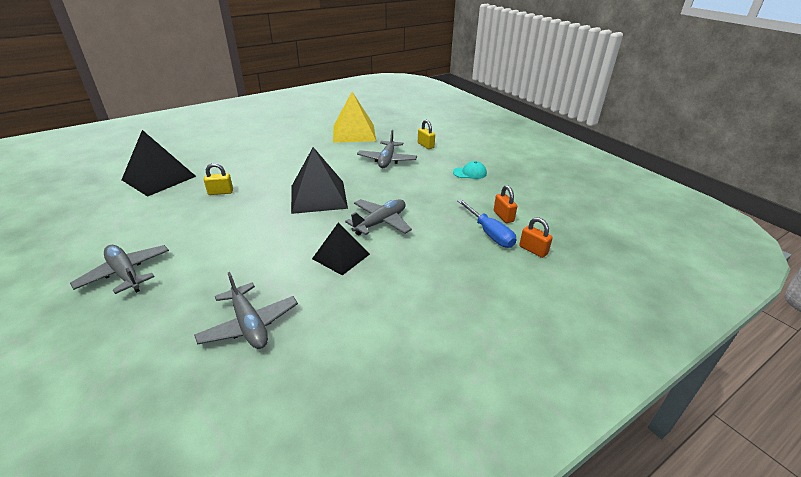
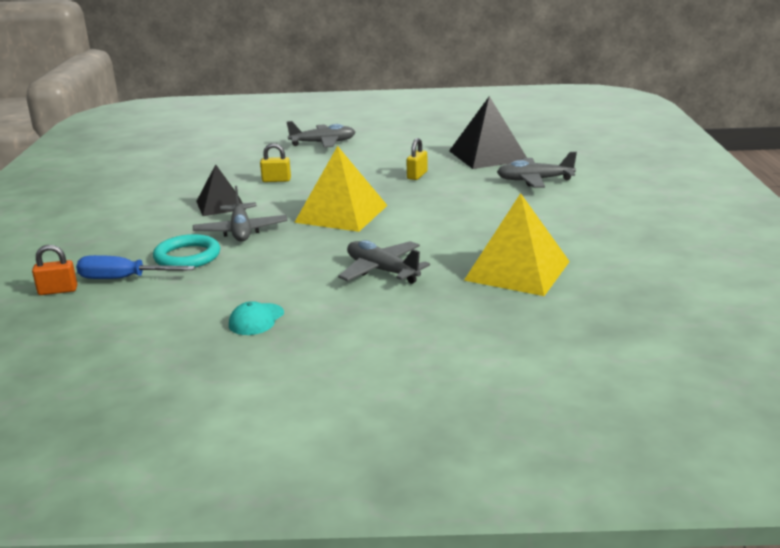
camera: 125 degrees right, 10 degrees down
(249, 325) = (200, 169): grey plane -> grey plane (534, 180)
(318, 196) = (341, 213): black pyramid -> yellow pyramid
(425, 145) = (396, 316): yellow padlock -> yellow padlock (276, 180)
(437, 225) = (187, 256): none -> turquoise ring
(503, 216) = (131, 299): orange padlock -> none

